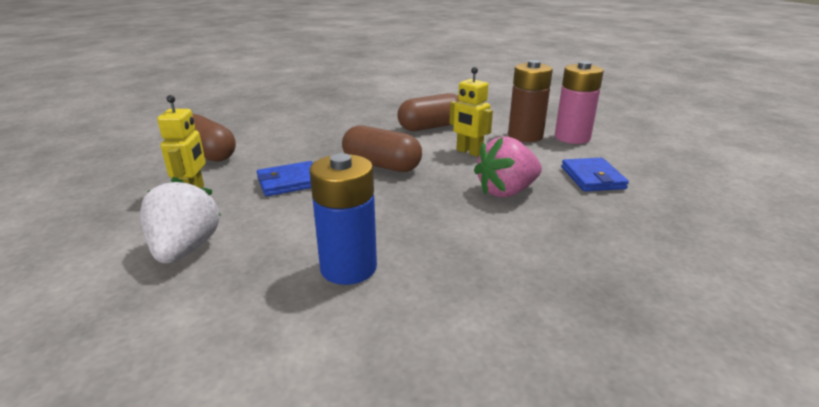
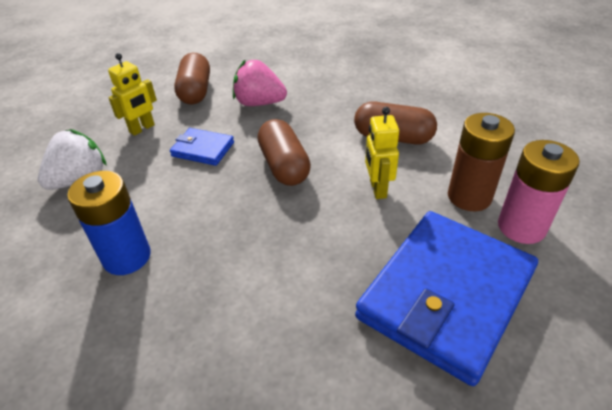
camera: 45 degrees right, 15 degrees up
(506, 191) = (335, 258): pink strawberry -> pink strawberry (259, 103)
(592, 178) = (446, 295): blue wallet -> blue wallet, size x2.18

